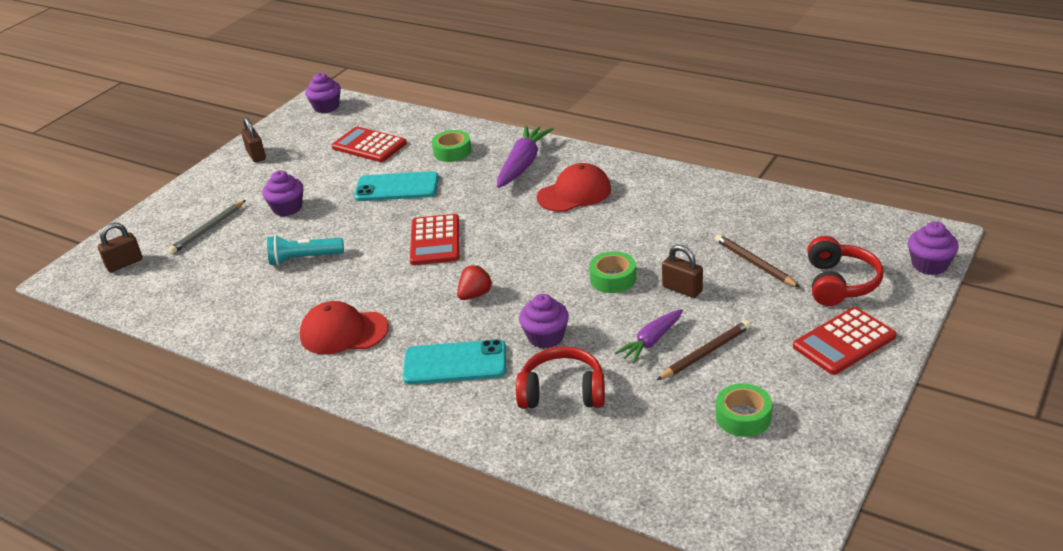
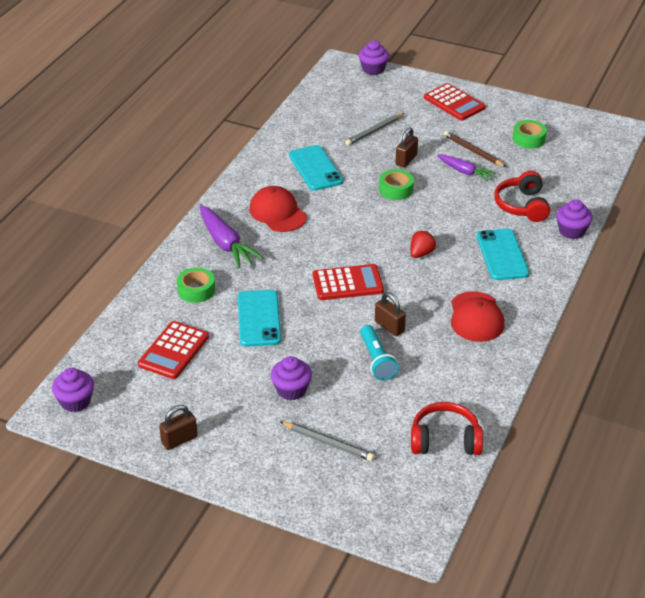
camera: 100 degrees left, 5 degrees up
(124, 263) = (390, 495): brown padlock -> brown padlock (389, 326)
(475, 295) = (421, 253): red strawberry -> red strawberry turned 90 degrees clockwise
(523, 164) = (226, 244): purple carrot -> purple carrot turned 135 degrees counterclockwise
(545, 337) = (467, 216): purple cupcake -> purple cupcake (571, 231)
(664, 217) = (315, 168): none -> turquoise phone
(754, 263) = (374, 131): brown pencil -> grey pencil
(839, 283) = (395, 101): red headphones -> red headphones (445, 440)

